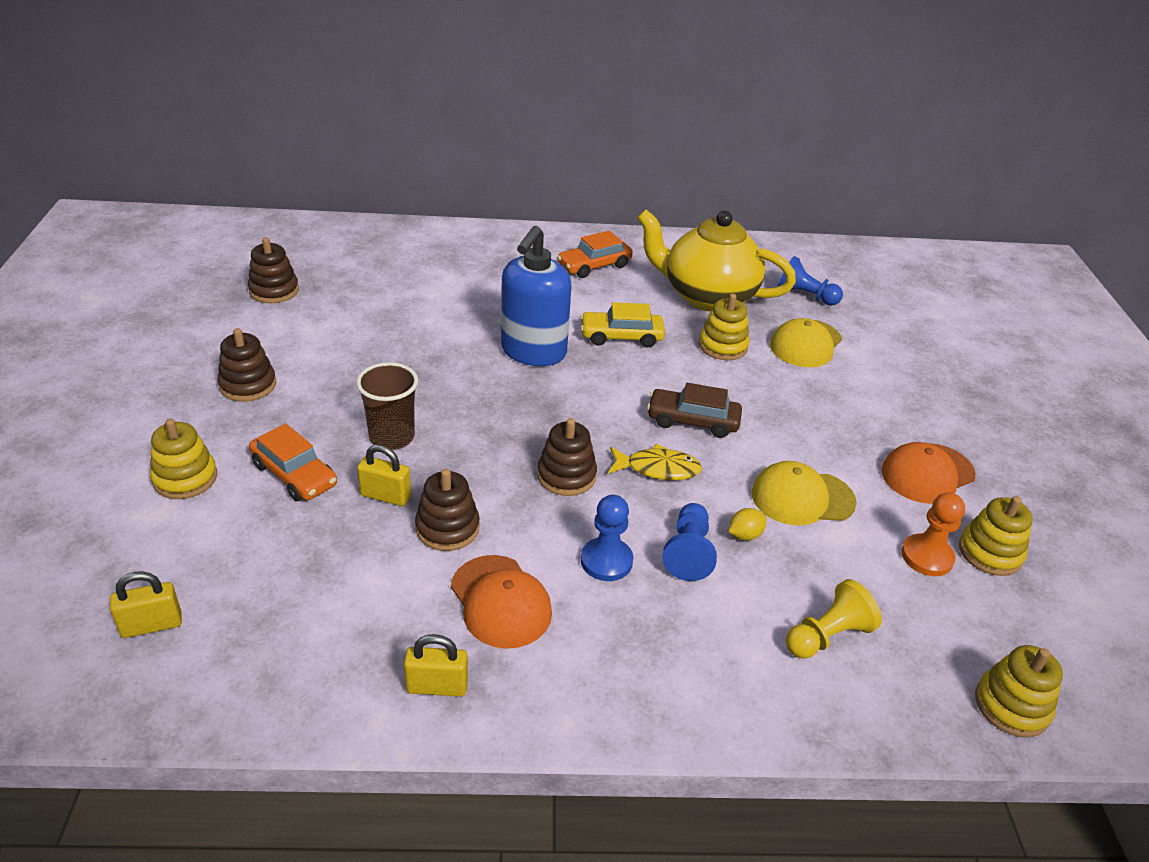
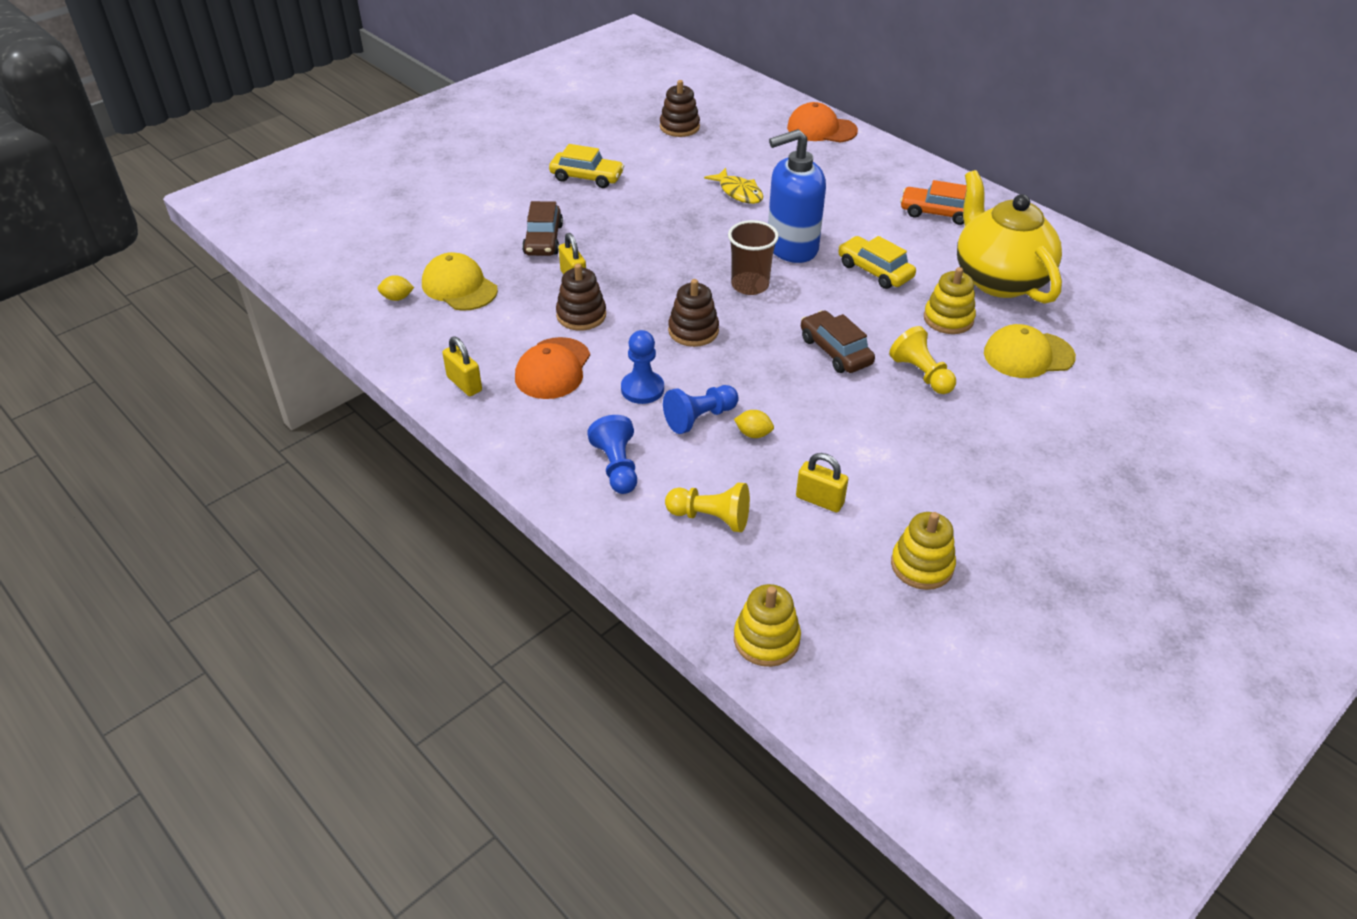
camera: 50 degrees right, 5 degrees up
(151, 625) = (386, 271): yellow padlock -> yellow padlock (819, 500)
(185, 478) = (489, 210): yellow stacking toy -> none
(213, 646) = (397, 298): none -> yellow lemon
(248, 385) = (586, 177): brown stacking toy -> yellow car
(294, 474) = (543, 239): orange car -> brown car
(392, 437) = (623, 249): brown cup -> brown cup (750, 285)
(658, 469) = (760, 363): yellow fish -> yellow fish (739, 192)
(771, 401) = (921, 374): none -> yellow pawn
(802, 498) = (834, 441): yellow cap -> yellow cap (459, 287)
(804, 296) = (1096, 323): blue pawn -> blue pawn (617, 467)
(927, 473) = (967, 492): orange cap -> orange cap (821, 129)
(927, 557) = (864, 533): orange pawn -> none

